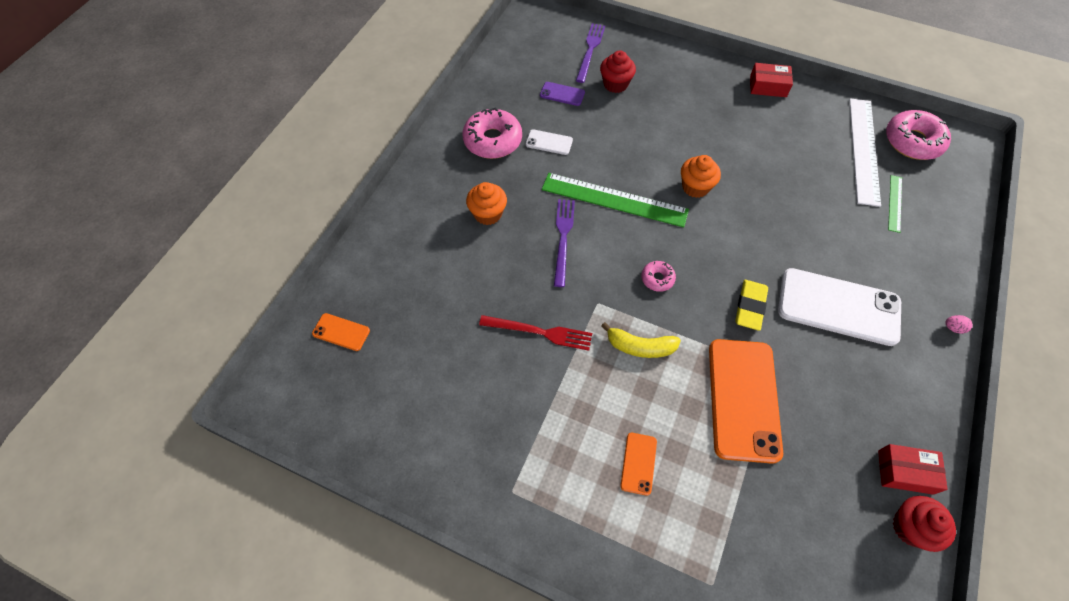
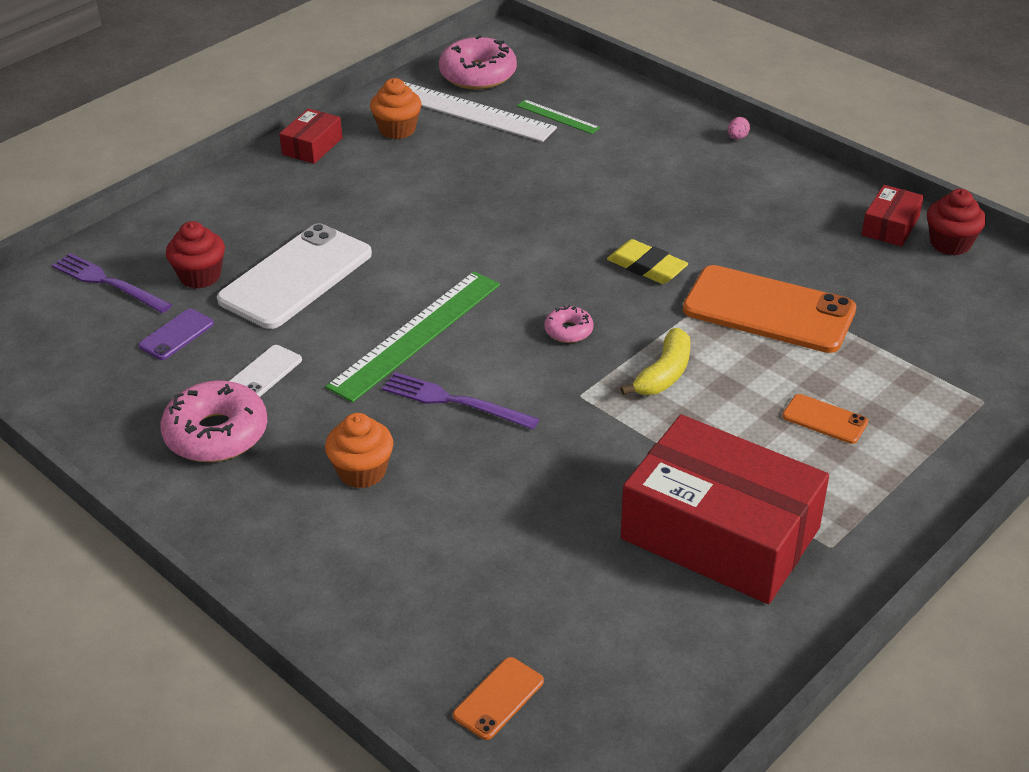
camera: 70 degrees left, 20 degrees down
(501, 418) = (720, 533): none -> red box
(540, 332) = (601, 463): red fork -> none
(695, 187) = (440, 256): orange cupcake -> orange cupcake (397, 129)
(838, 307) = (677, 202): white phone -> white phone (296, 277)

